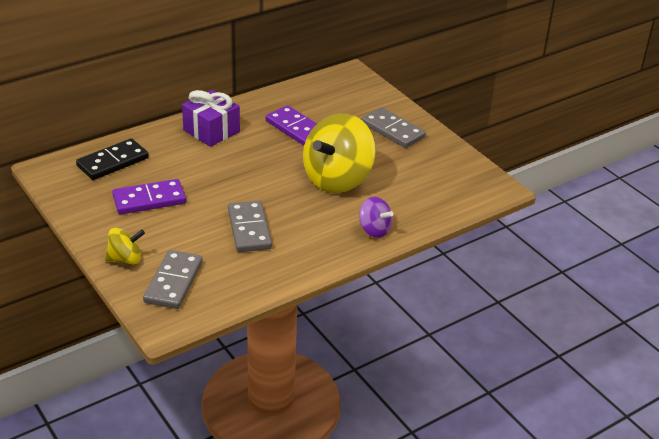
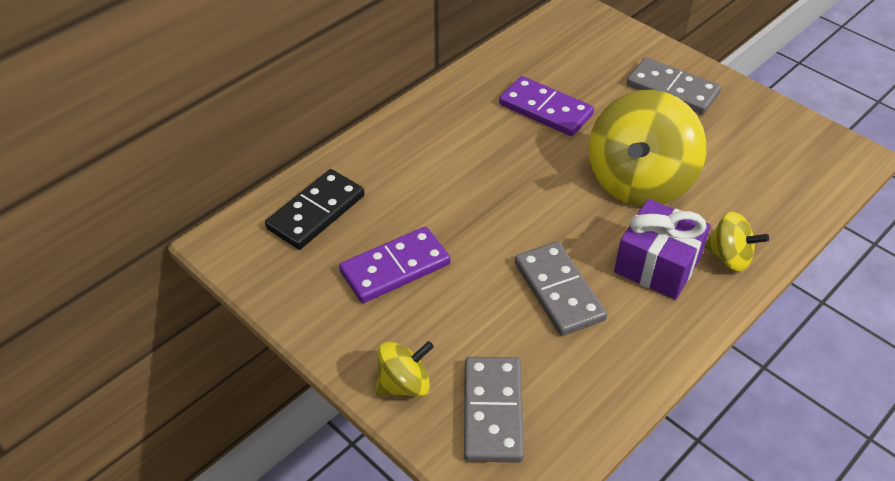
camera: 10 degrees left, 10 degrees up
(211, 131) = (433, 134): purple gift -> purple gift (657, 265)
(374, 230) = (729, 257): purple spinning top -> yellow spinning top

